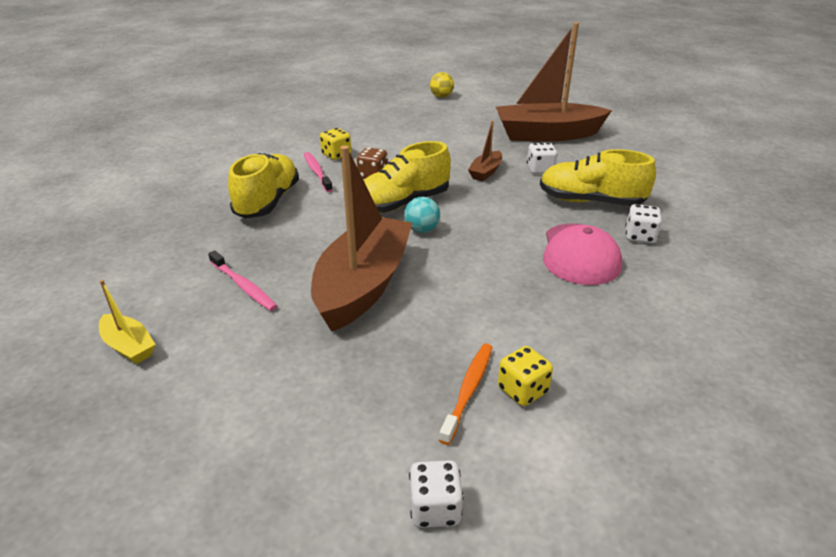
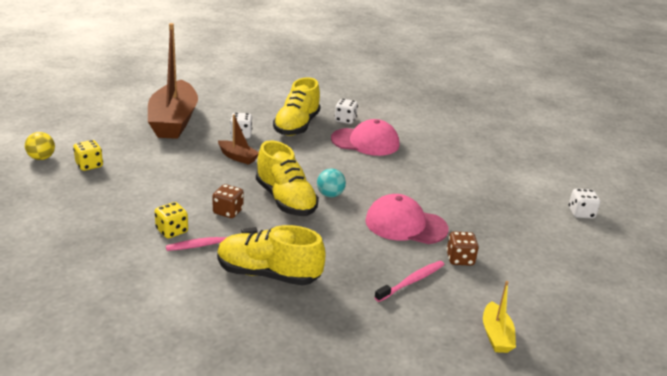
camera: 90 degrees left, 5 degrees down
(129, 346) = (496, 335): yellow boat -> yellow boat turned 135 degrees clockwise
(285, 328) = (460, 259): none -> brown dice
(363, 285) = (405, 225): brown boat -> pink cap
(468, 390) = (501, 196): orange toothbrush -> none
(522, 390) = (496, 180): yellow dice -> yellow dice (89, 165)

